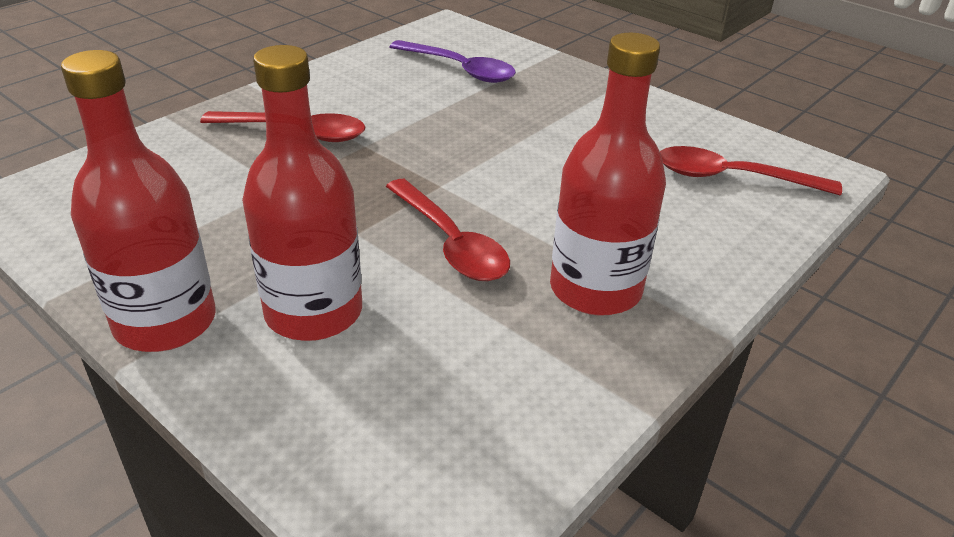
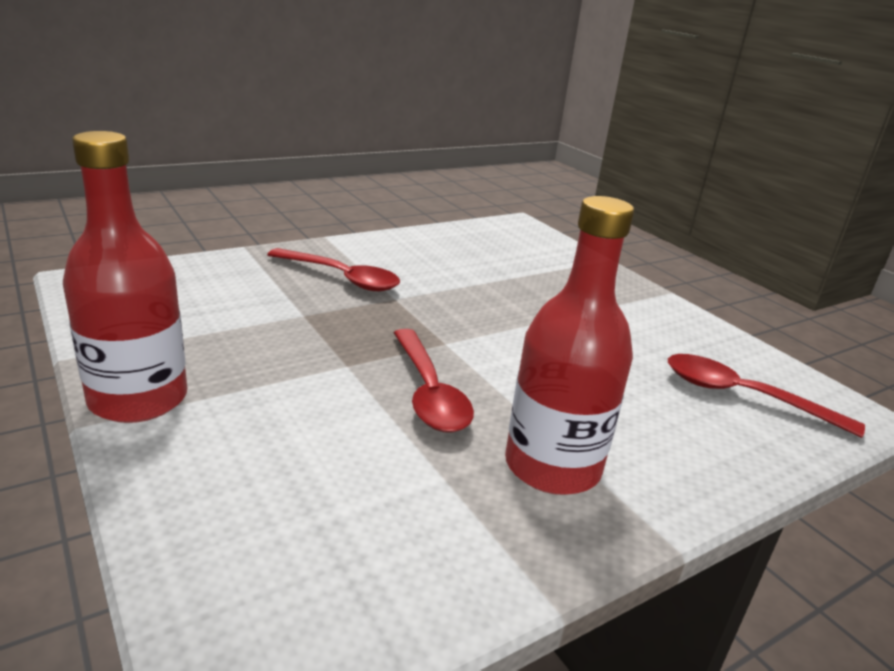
camera: 15 degrees right, 10 degrees down
(314, 312) = (269, 422): red bottle -> none
(459, 69) = (511, 257): purple spoon -> none

